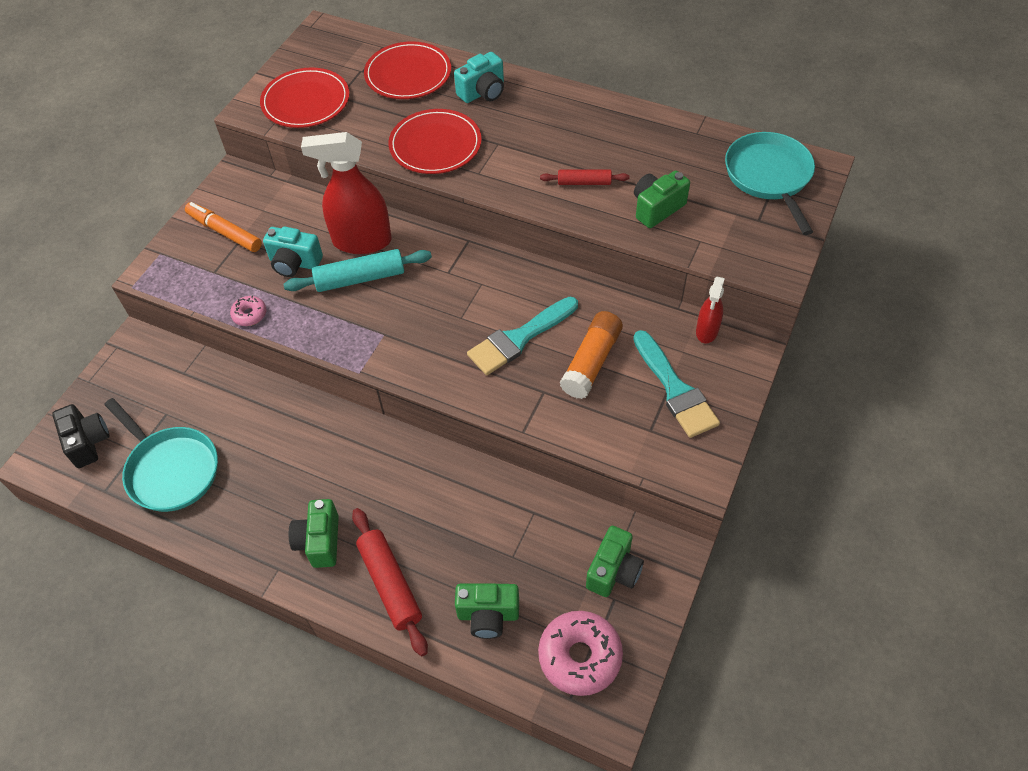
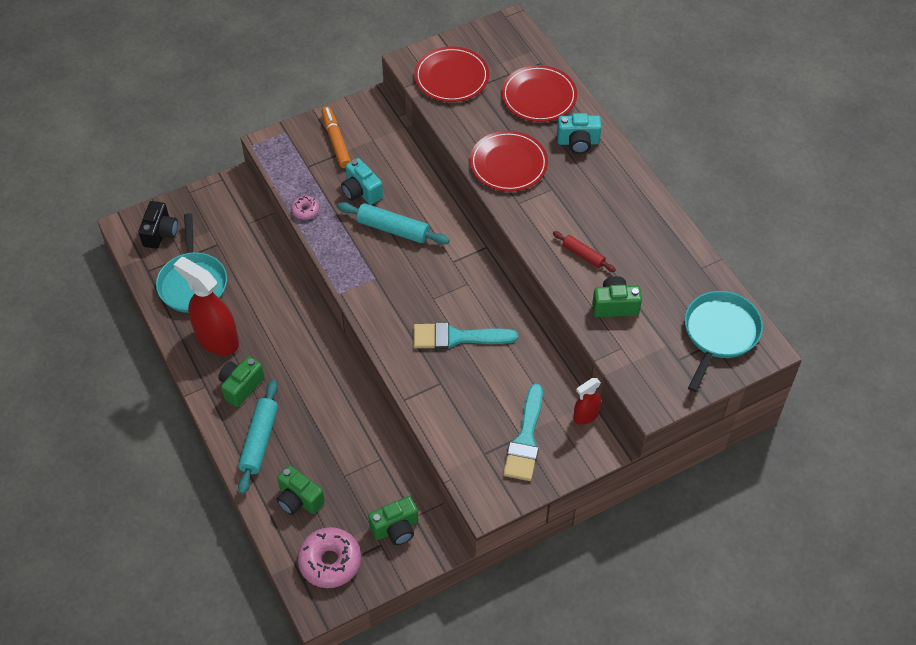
camera: 35 degrees right, 0 degrees up
(361, 241) = (416, 203): red spray bottle -> red spray bottle (217, 339)
(390, 584) = (259, 441): red rolling pin -> turquoise rolling pin
(591, 362) = (488, 384): orange glue stick -> none

